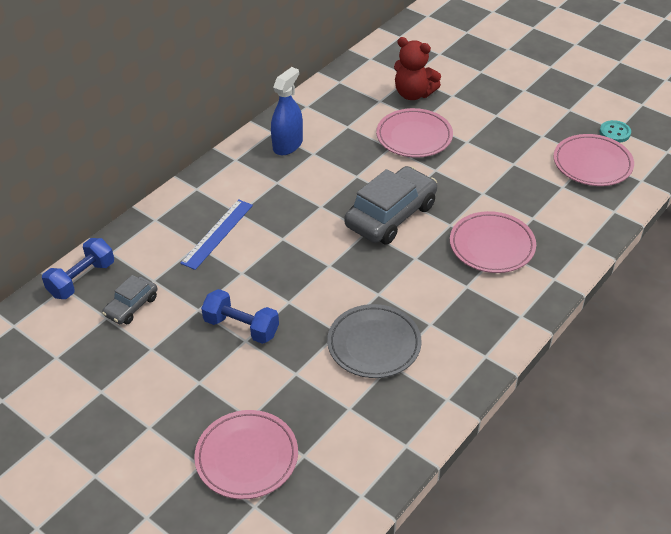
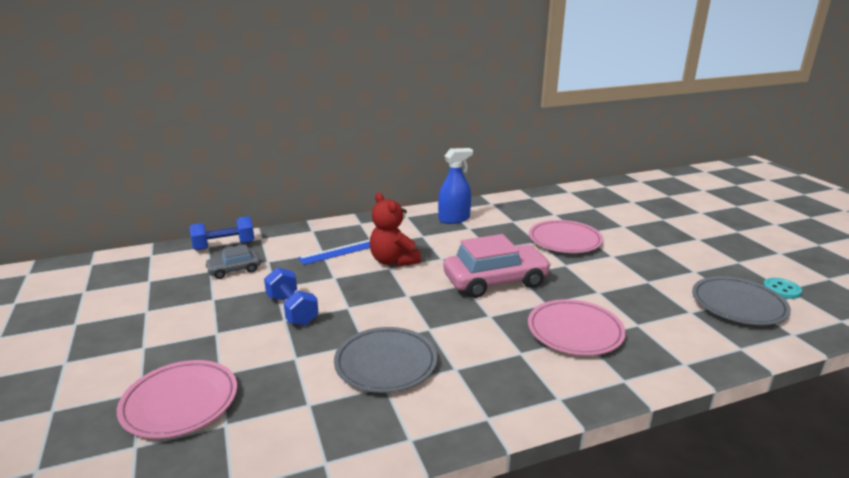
camera: 30 degrees right, 20 degrees down
(391, 215) = (495, 281): grey car -> pink car
(413, 94) = (588, 217): red teddy bear -> red teddy bear (393, 261)
(592, 164) = (738, 305): pink plate -> grey plate

